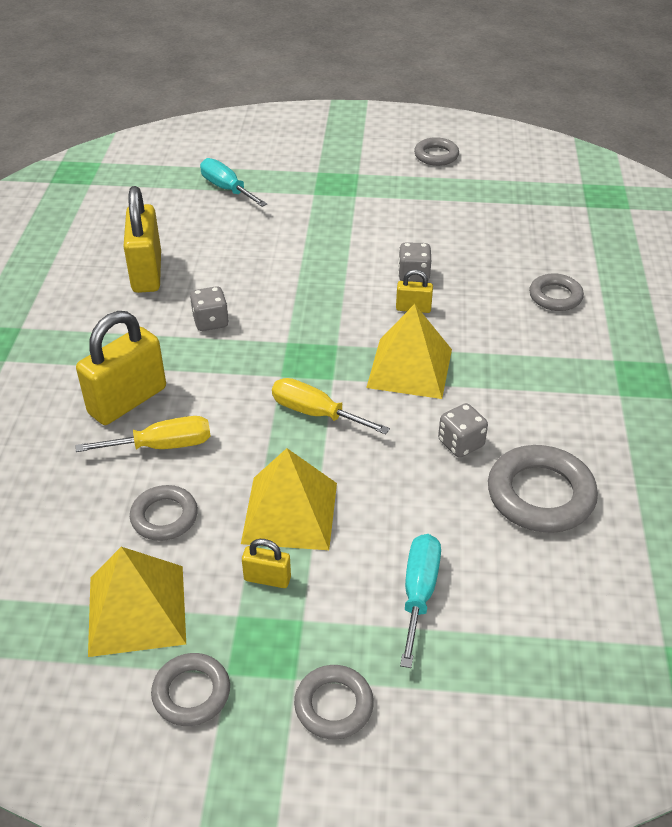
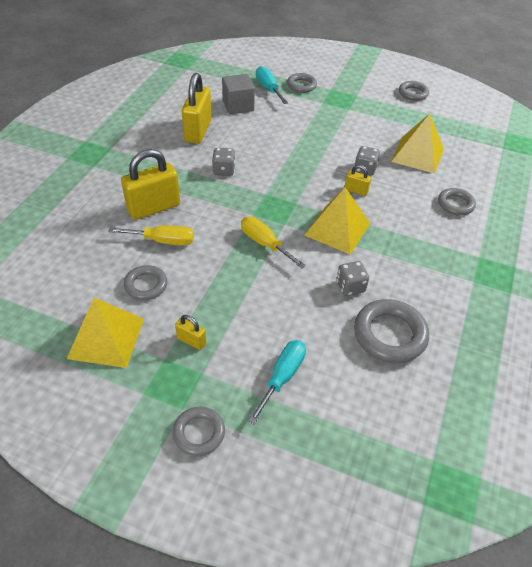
camera: 15 degrees right, 5 degrees up
(191, 693) = (117, 399): grey ring -> grey ring (301, 85)
(192, 223) = (238, 106): none -> grey cube
(289, 512) = (222, 303): yellow pyramid -> yellow pyramid (417, 154)

